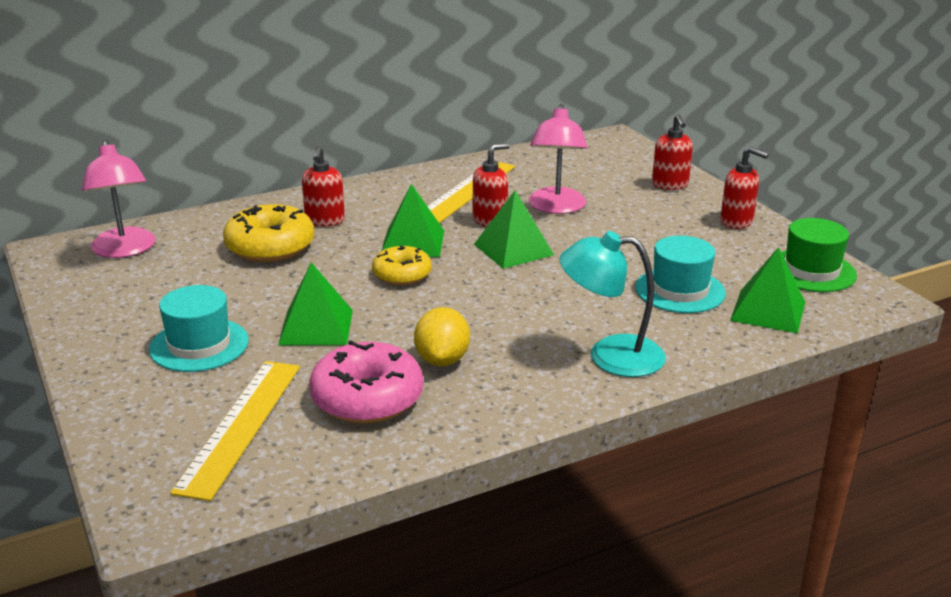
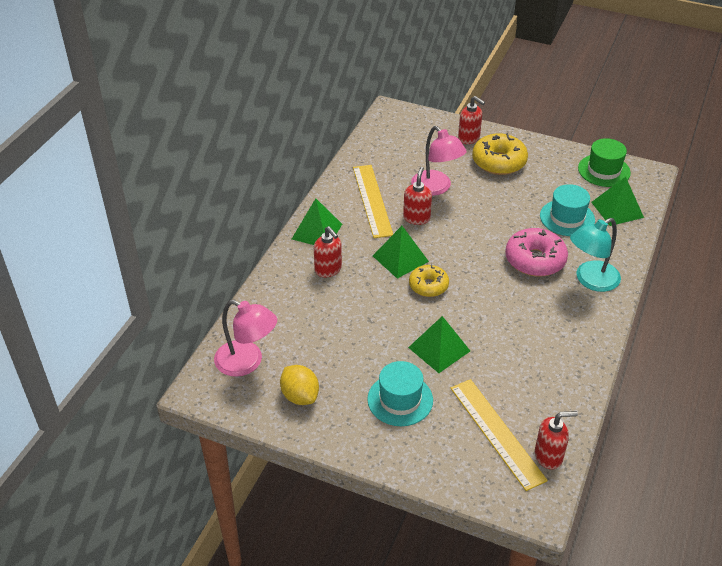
camera: 40 degrees left, 15 degrees up
(270, 247) = (329, 308): yellow donut -> yellow donut (499, 162)
(367, 398) = (527, 377): pink donut -> pink donut (535, 260)
(442, 360) = (526, 331): yellow lemon -> yellow lemon (300, 396)
(513, 249) = (457, 233): green pyramid -> green pyramid (317, 231)
(737, 222) = (533, 151): red soap dispenser -> red soap dispenser (548, 456)

